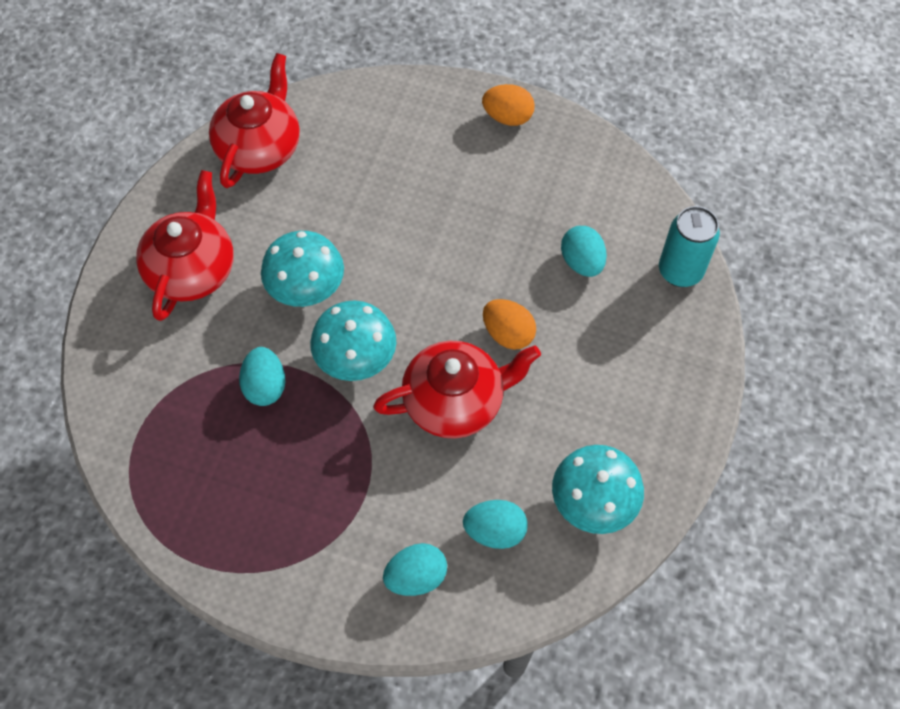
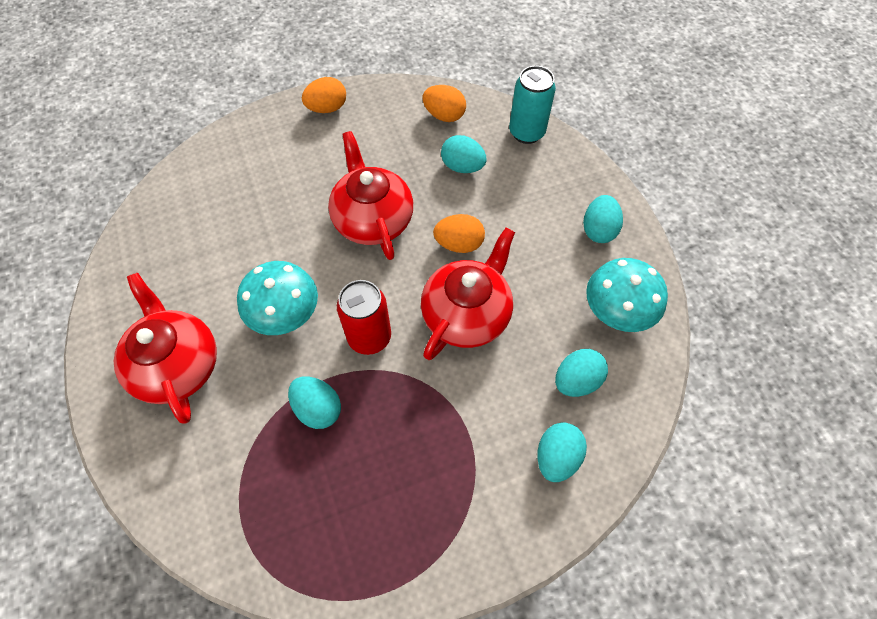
camera: 40 degrees left, 0 degrees up
(260, 148) = (156, 240): red teapot -> red teapot (372, 219)
(356, 359) = (369, 337): turquoise mushroom -> red can
(613, 198) = (444, 115): none -> orange egg
(654, 417) = (598, 230): none -> turquoise egg

